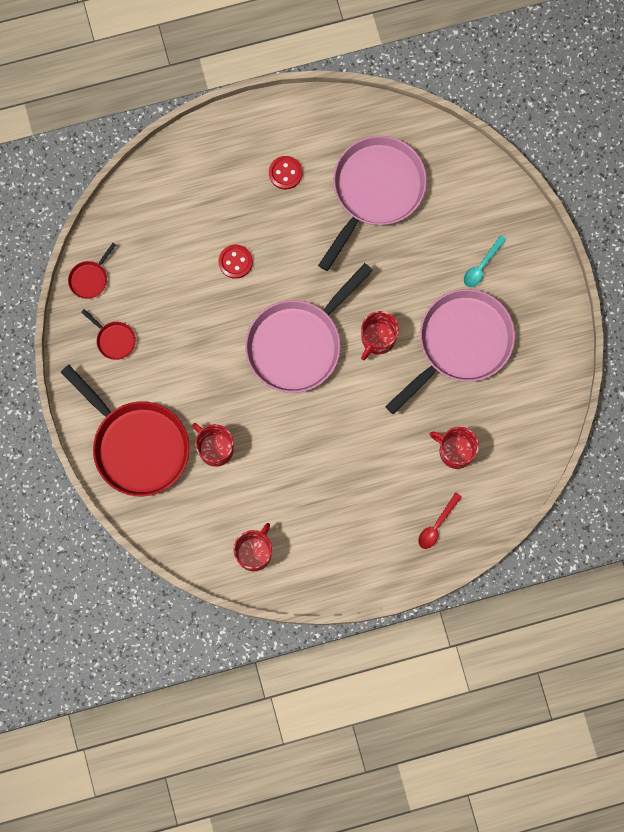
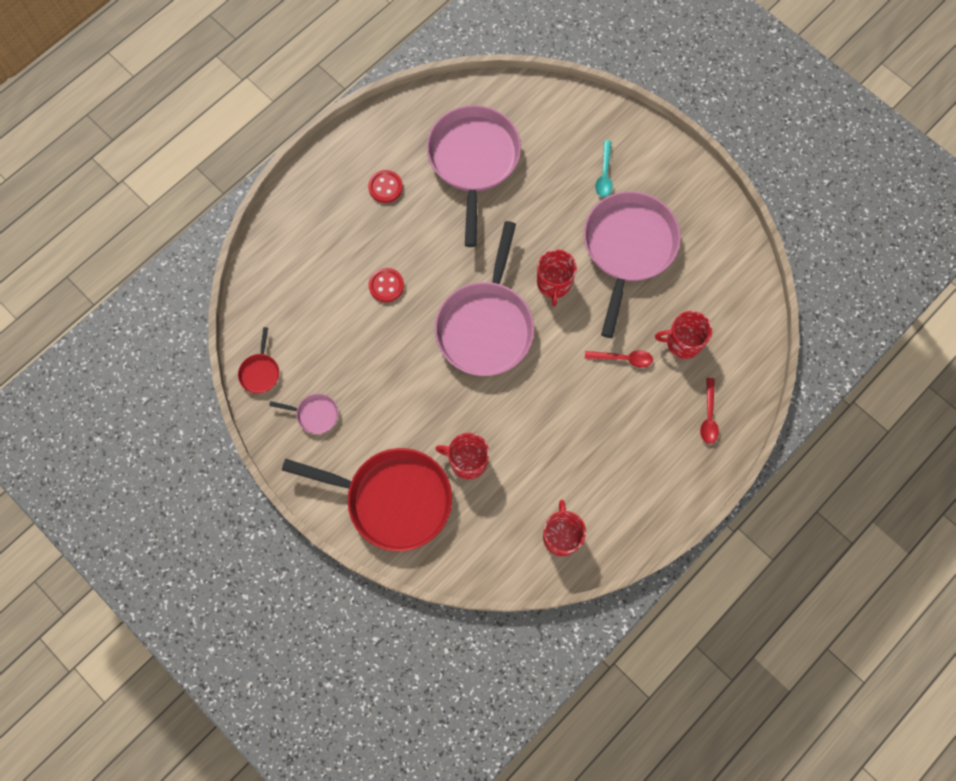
camera: 30 degrees left, 5 degrees down
(114, 339) = (314, 414): red pan -> pink pan
(396, 436) = (623, 359): none -> red spoon

